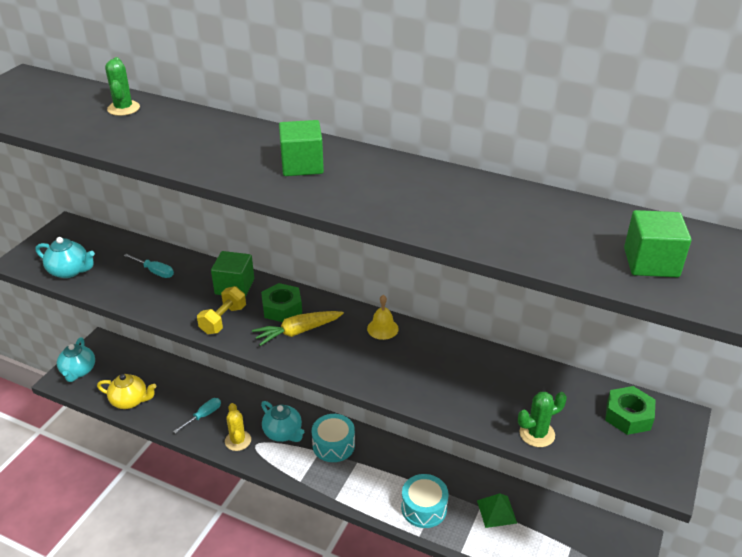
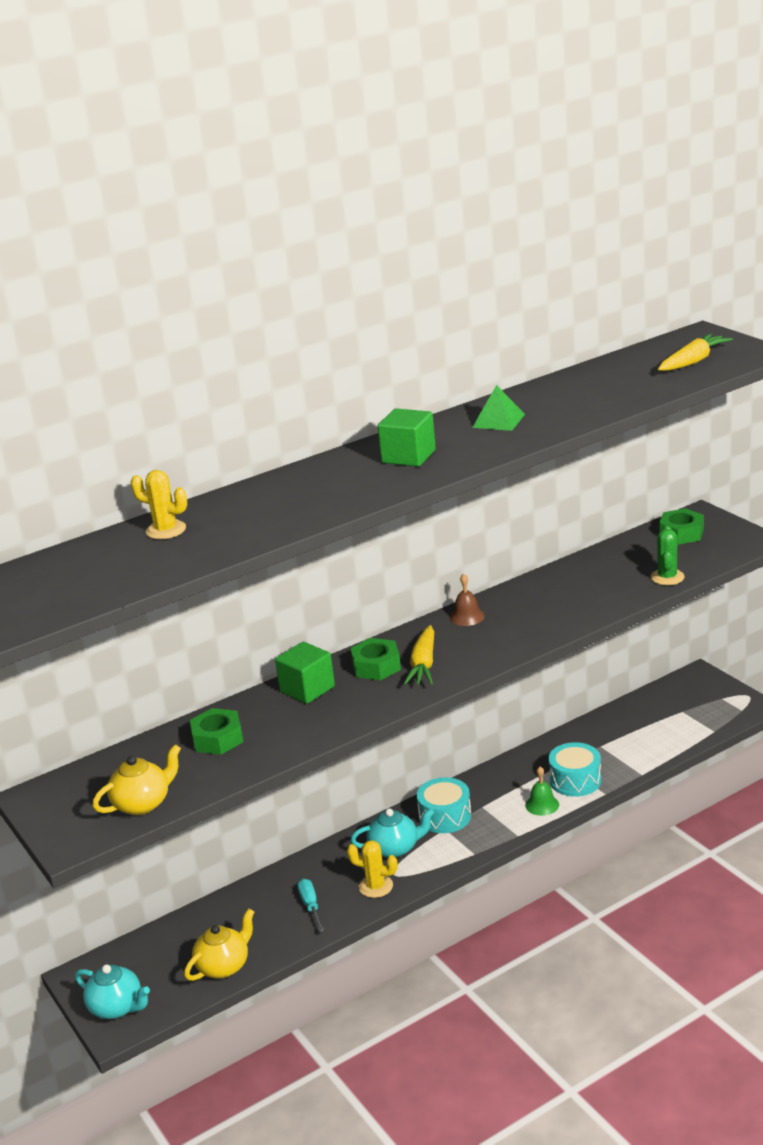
camera: 55 degrees left, 10 degrees down
(70, 271) = (142, 803): turquoise teapot -> yellow teapot
(123, 108) = (166, 530): green cactus -> yellow cactus
(155, 271) = (217, 739): turquoise screwdriver -> green nut
(223, 320) = (357, 706): yellow dumbbell -> none
(380, 499) = (542, 805): none -> green bell
(382, 328) = (467, 616): yellow bell -> brown bell
(496, 511) = (613, 738): green pyramid -> green pyramid (498, 421)
(651, 262) = (693, 361): green cube -> yellow carrot

